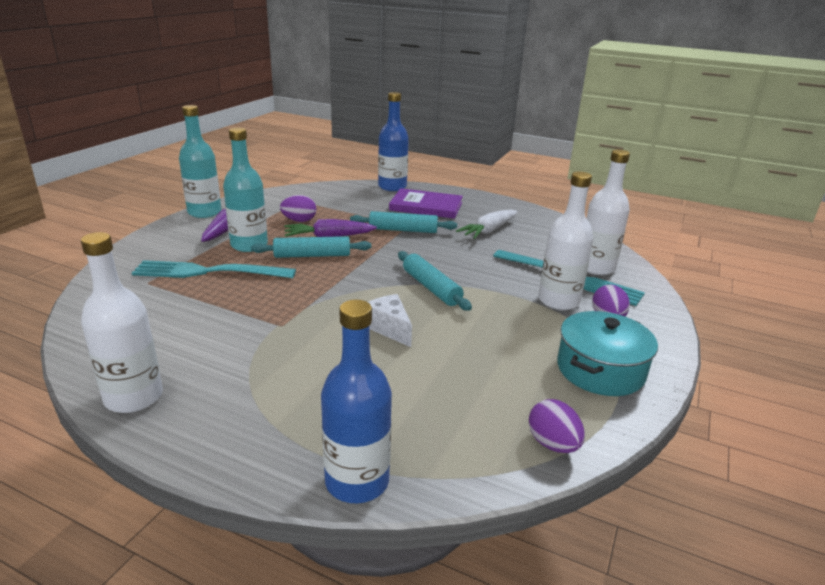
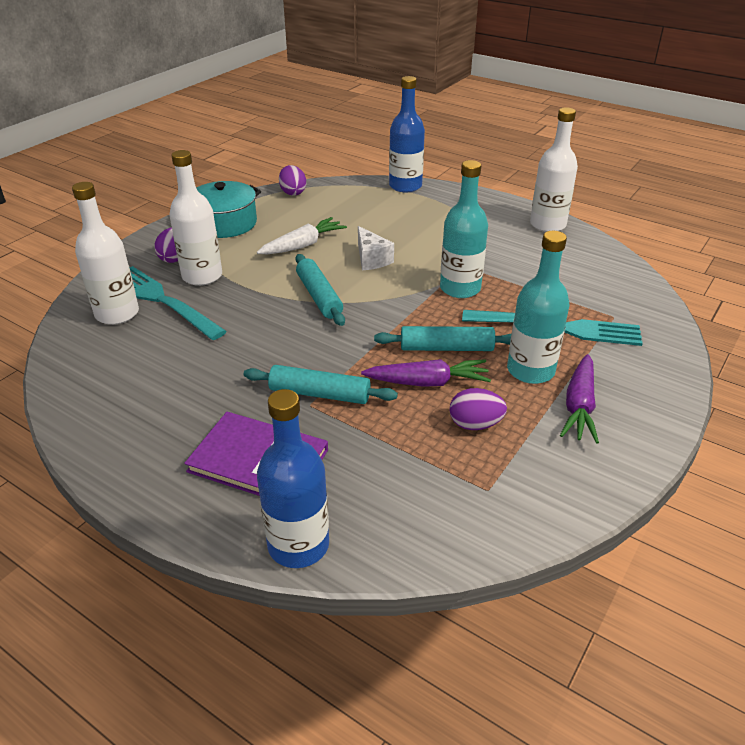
camera: 170 degrees left, 10 degrees up
(204, 212) = (635, 455): turquoise bottle -> turquoise bottle (460, 288)
(488, 231) = (194, 387): white carrot -> white carrot (303, 245)

